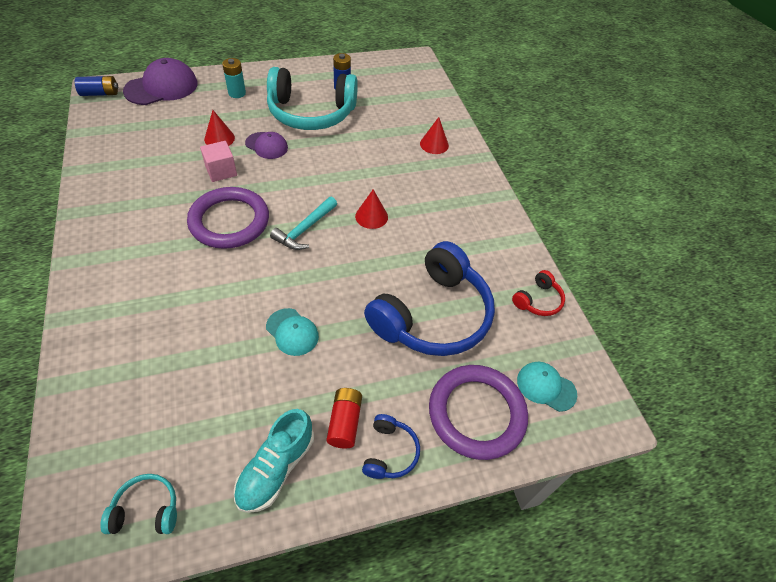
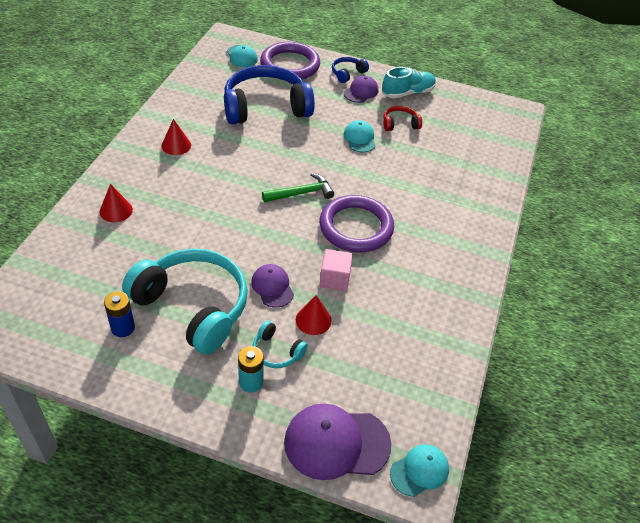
camera: 145 degrees left, 5 degrees down
(100, 93) = (419, 471): blue battery -> turquoise cap
(146, 510) = (478, 107): turquoise headphones -> turquoise headphones (277, 351)
(305, 229) = (301, 193): turquoise hammer -> green hammer
(345, 422) = (361, 92): red battery -> purple cap
(371, 216) = (241, 178): red cone -> red cone (176, 145)
(538, 300) = (192, 84): red headphones -> red headphones (400, 124)

